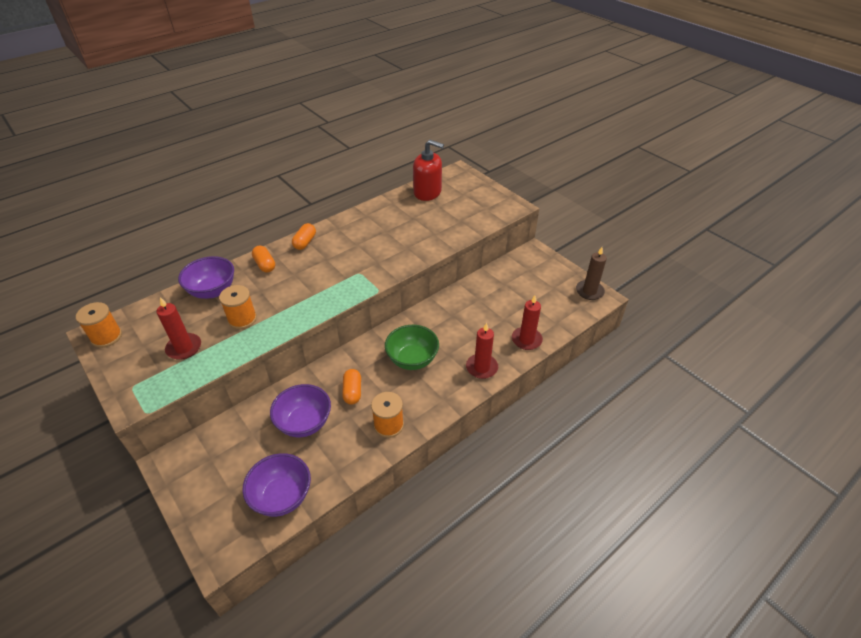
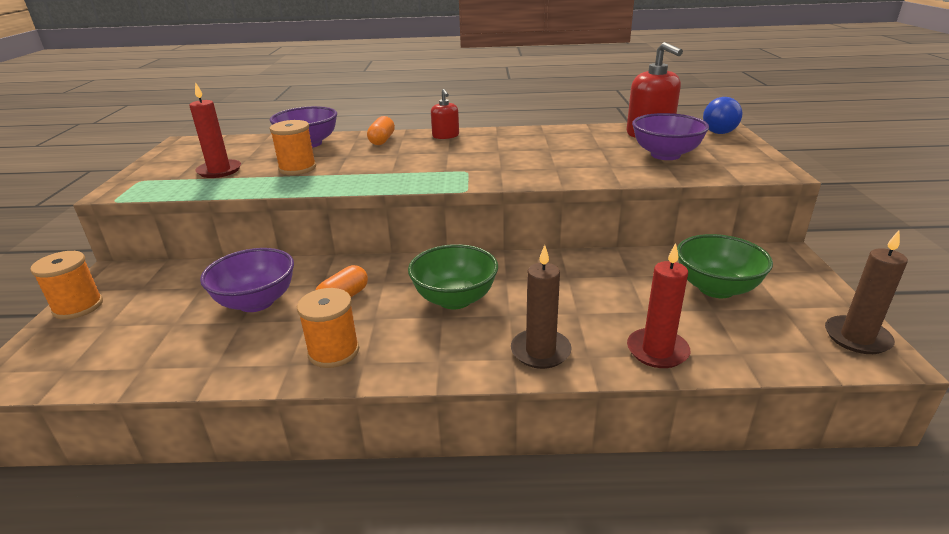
camera: 40 degrees right, 15 degrees down
(106, 337) = (185, 146): orange spool -> orange spool (78, 307)
(282, 496) = (133, 357): purple bowl -> purple bowl (665, 155)
(305, 242) = (445, 136): orange capsule -> red soap dispenser
(461, 176) = (719, 130): none -> blue light bulb
(481, 367) = (540, 351): red candle -> brown candle
(521, 289) = (716, 288): none -> green bowl

